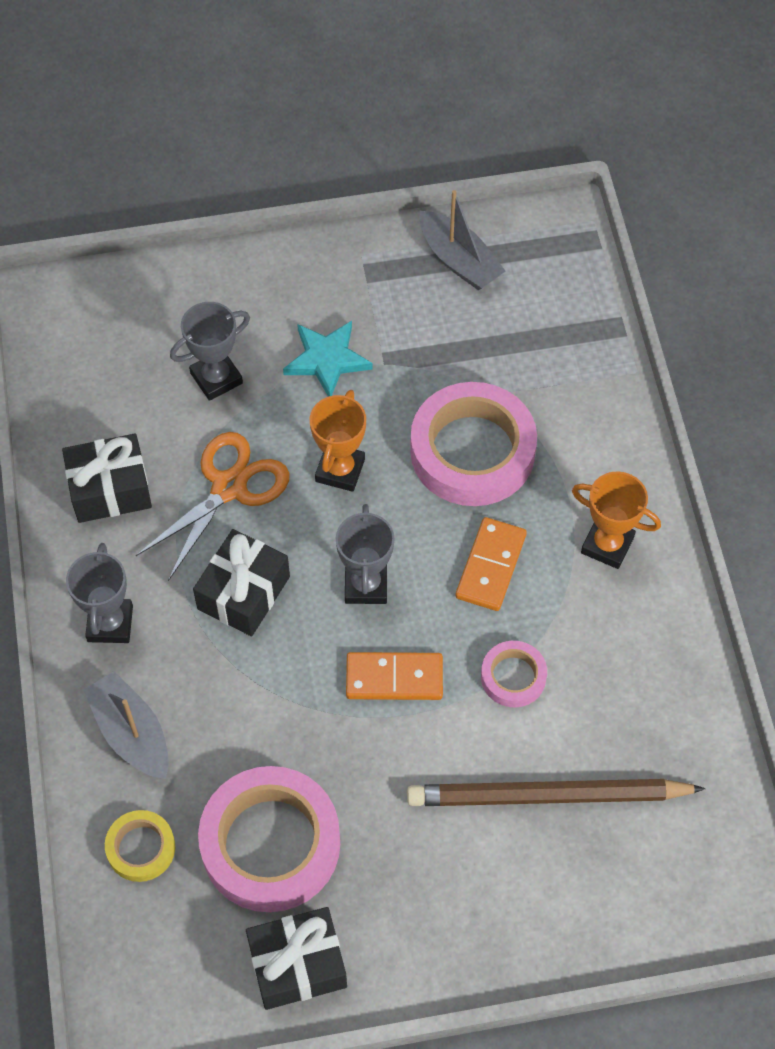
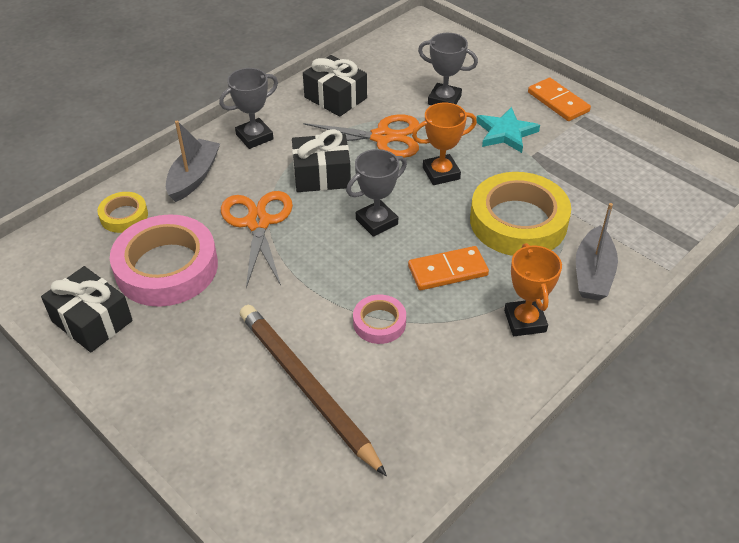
camera: 55 degrees right, 15 degrees down
(271, 707) = (258, 222): none -> orange scissors
(394, 678) = (325, 266): orange domino -> orange domino (558, 102)
(459, 260) = (638, 150): grey boat -> grey boat (593, 274)
(472, 451) = (518, 221): pink tape -> yellow tape

